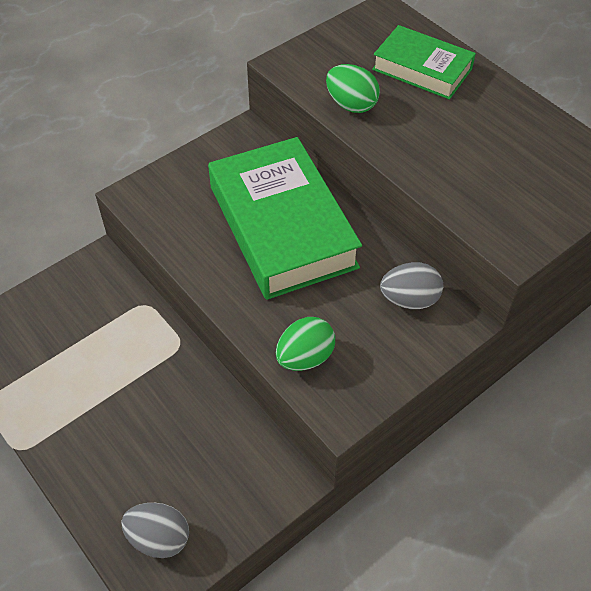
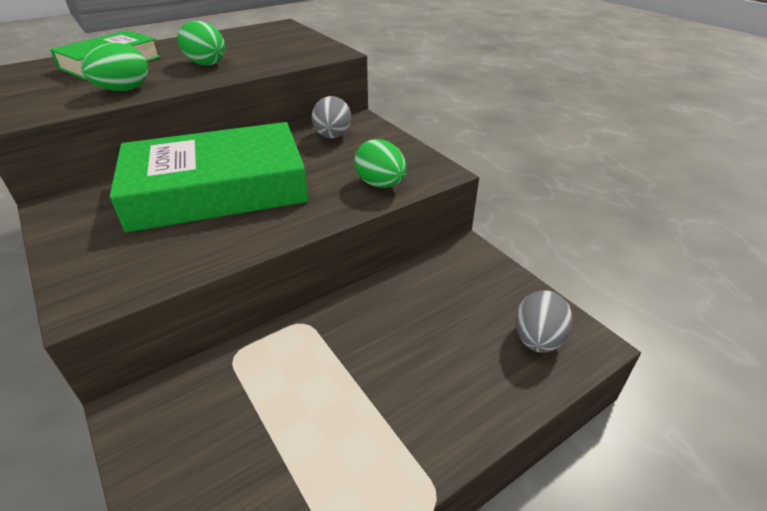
camera: 85 degrees left, 15 degrees down
(439, 140) = (205, 63): none -> green egg

